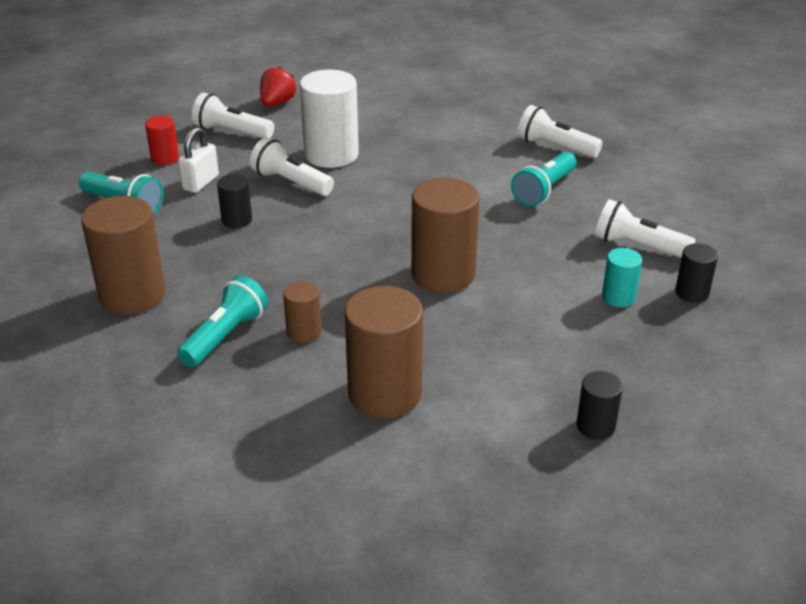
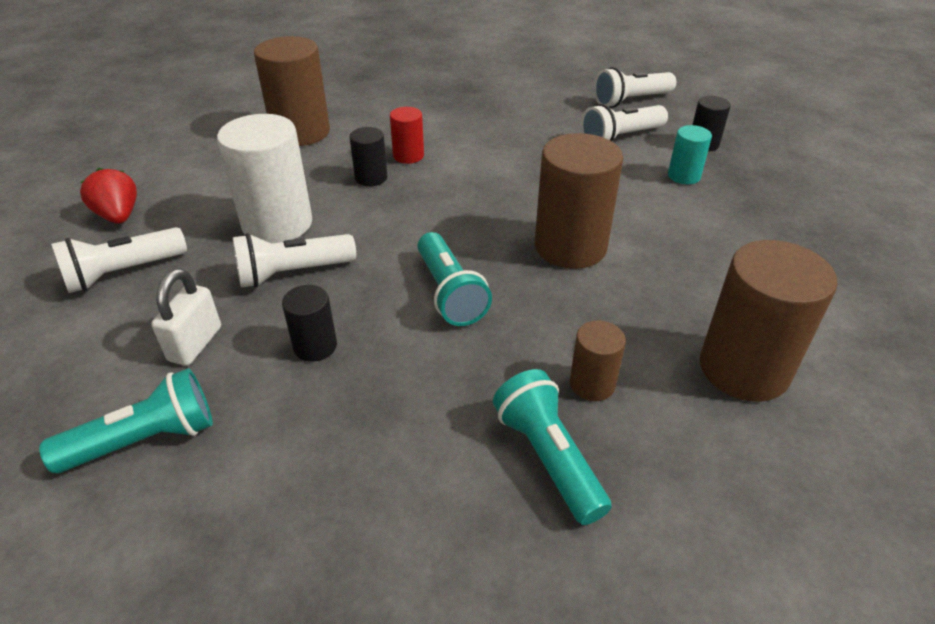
camera: 55 degrees left, 5 degrees up
(132, 294) = (374, 520): brown cylinder -> brown cylinder (301, 132)
(165, 158) = (93, 353): red cylinder -> red cylinder (408, 156)
(201, 183) = (195, 344): white padlock -> white padlock turned 45 degrees clockwise
(544, 190) = (494, 141): turquoise flashlight -> turquoise flashlight (449, 293)
(555, 147) = (435, 109): white flashlight -> white flashlight (631, 100)
(595, 426) = (858, 263): black cylinder -> black cylinder (371, 178)

